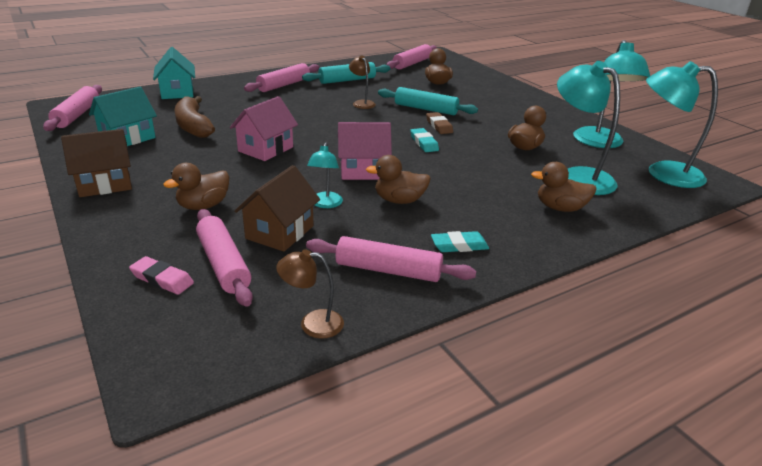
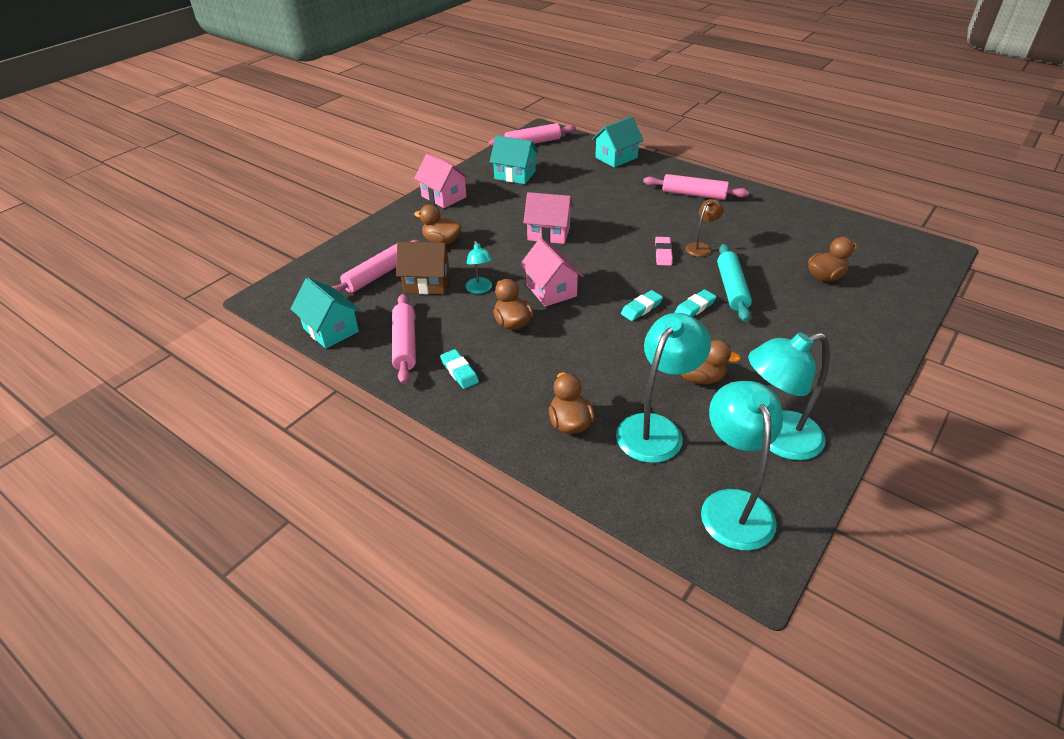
camera: 70 degrees right, 10 degrees up
(105, 184) = (444, 197): brown house -> pink house
(162, 279) = (350, 261): pink eraser -> pink eraser (663, 254)
(193, 126) = (559, 189): brown banana -> none
(312, 323) = (331, 330): brown lamp -> turquoise house
(325, 204) = (480, 289): turquoise lamp -> turquoise lamp turned 90 degrees counterclockwise
(347, 80) = (753, 221): turquoise rolling pin -> none
(412, 63) = (869, 244): pink rolling pin -> none
(439, 126) = (695, 307): brown eraser -> turquoise eraser

